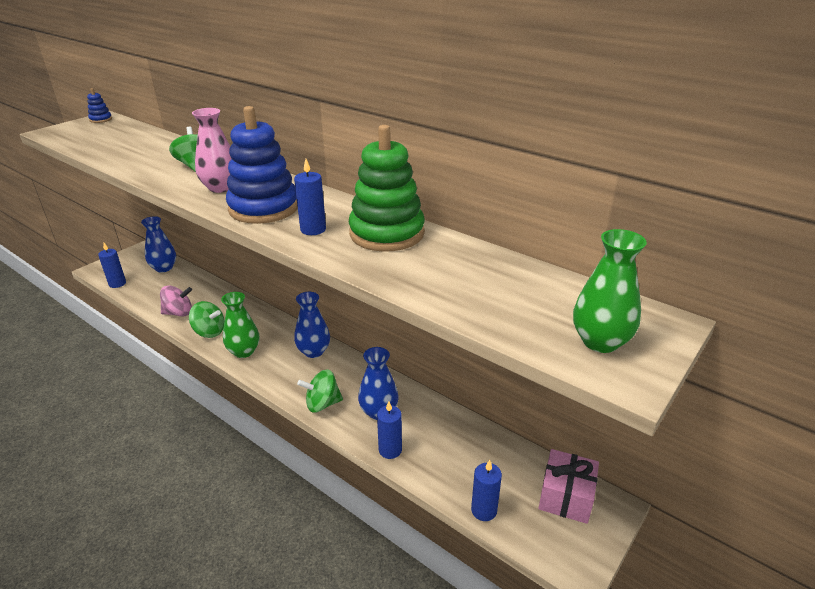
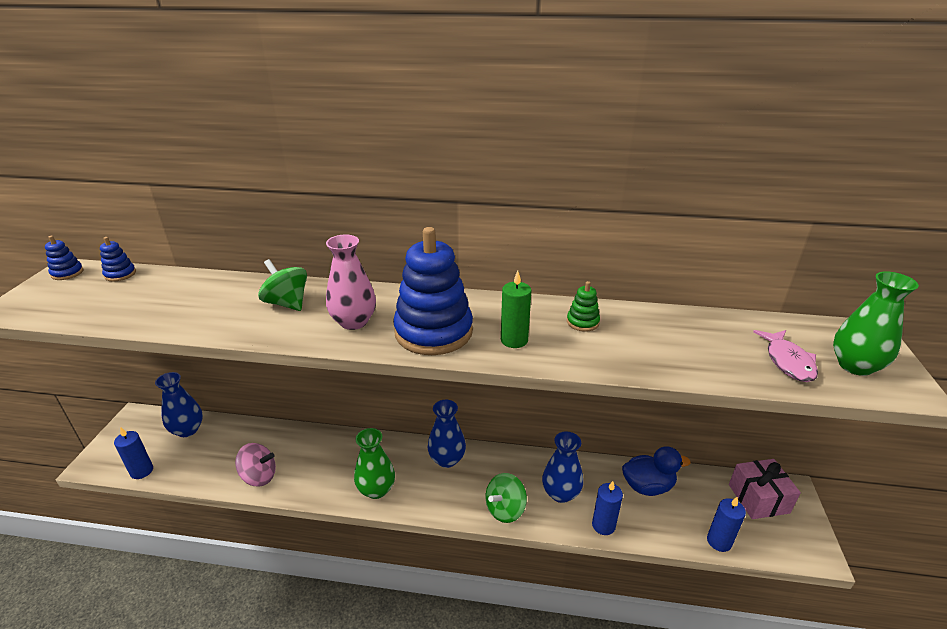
camera: 30 degrees left, 0 degrees up
(126, 126) = (120, 274): none -> blue stacking toy
(179, 313) = (259, 476): pink spinning top -> pink spinning top turned 45 degrees clockwise
(209, 332) = (317, 483): green spinning top -> none
(313, 229) = (514, 340): blue candle -> green candle
(387, 233) = (582, 322): green stacking toy -> green stacking toy, size x0.42
(462, 439) = (647, 486): none -> blue duck
(531, 316) = (788, 361): none -> pink fish

